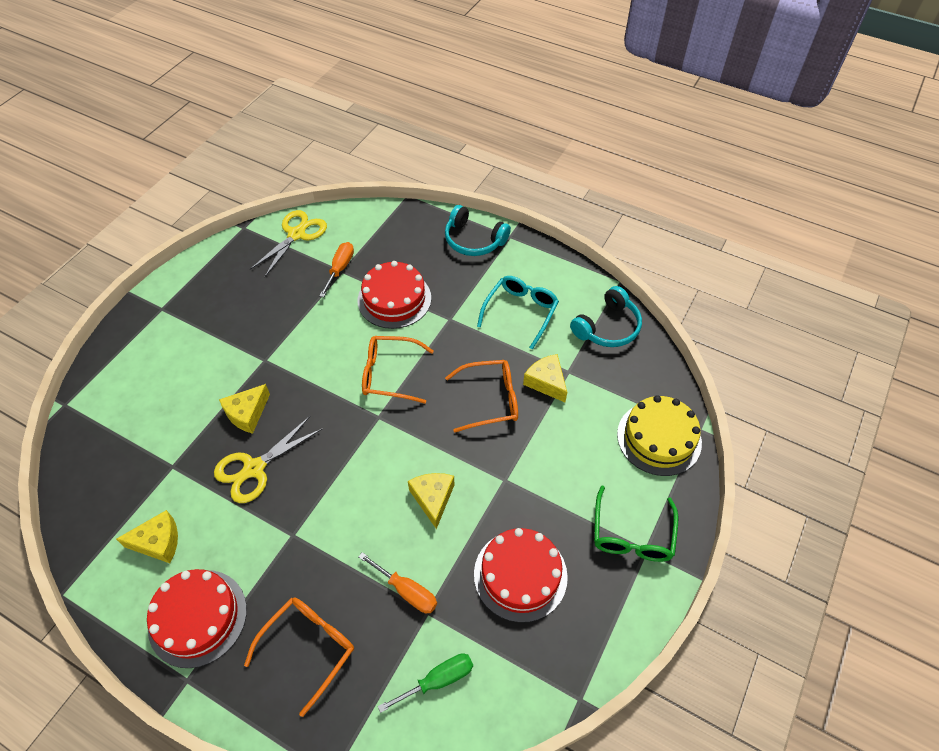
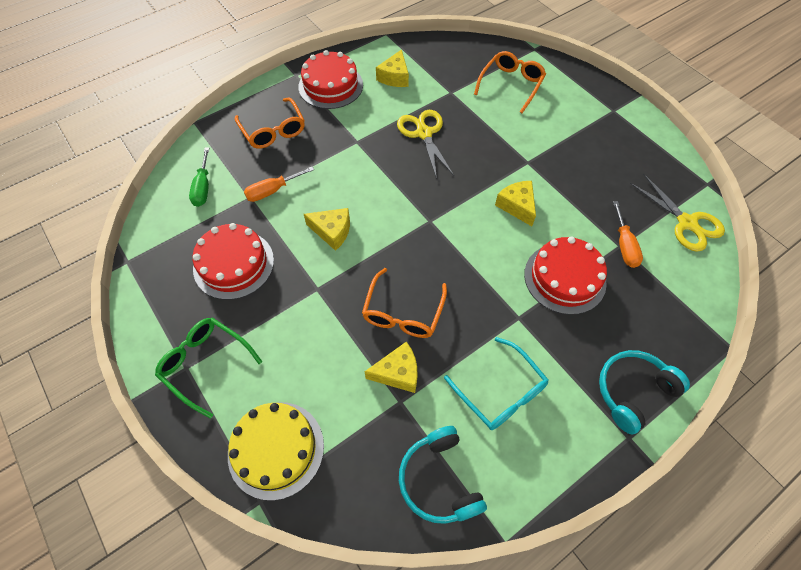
camera: 115 degrees right, 5 degrees up
(247, 413) = (477, 140): yellow cheese -> yellow cheese (517, 206)
(340, 268) = (624, 245): orange screwdriver -> orange screwdriver turned 45 degrees clockwise
(390, 374) = (471, 244): orange glasses -> orange glasses (511, 85)

